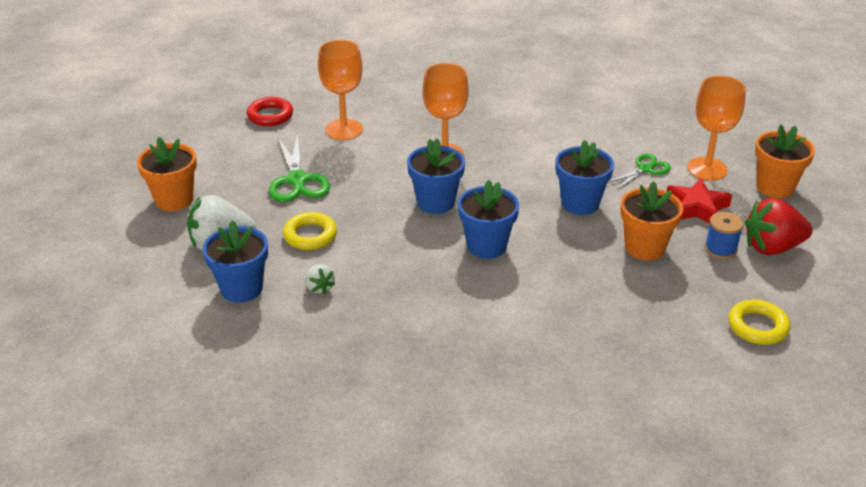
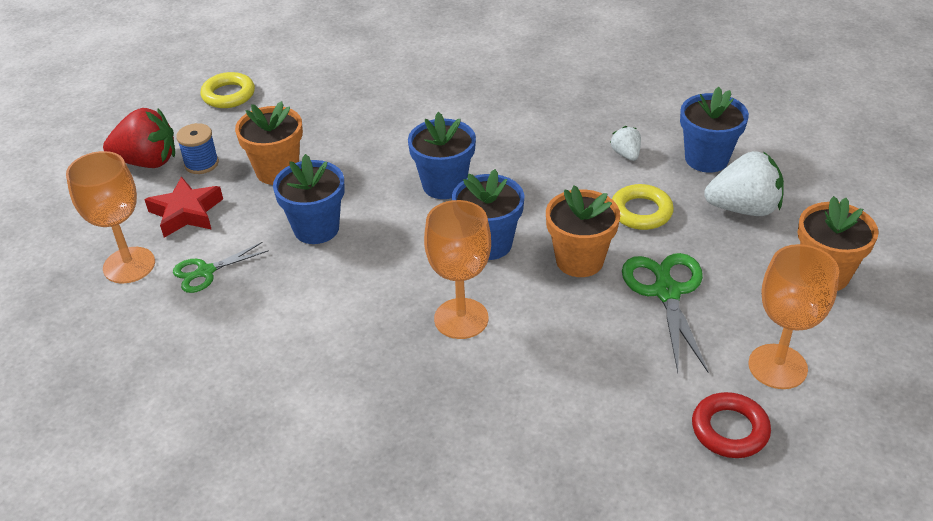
camera: 170 degrees left, 5 degrees up
(344, 130) = (605, 384): orange goblet -> orange goblet (777, 366)
(775, 187) = (72, 232): orange flower pot -> orange flower pot (579, 260)

